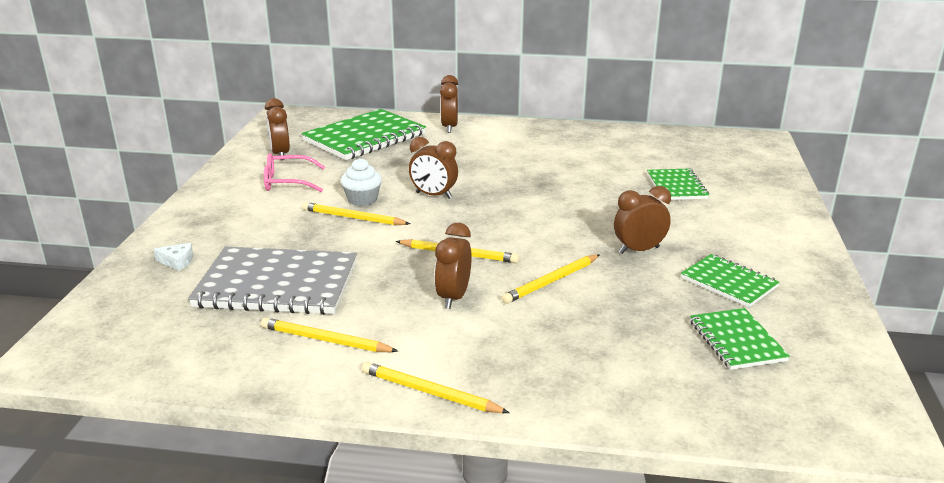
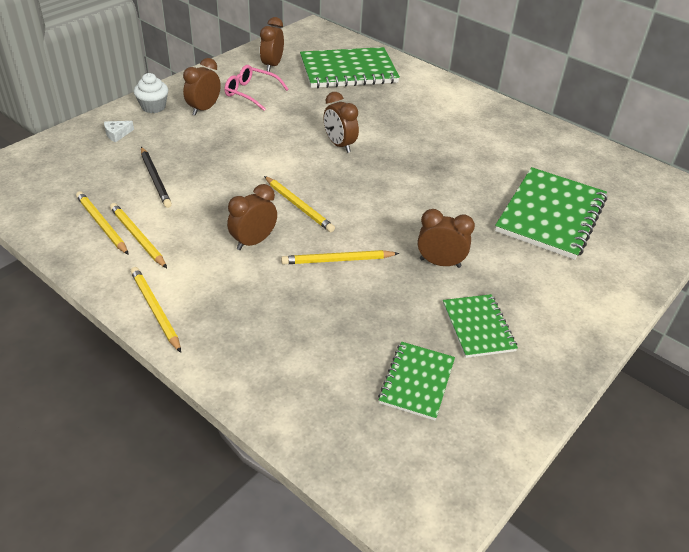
camera: 30 degrees right, 15 degrees up
(177, 261) = (117, 134): white cheese -> white cheese turned 105 degrees clockwise
(277, 284) = (155, 179): grey notebook -> black pencil
(353, 218) = (261, 143): yellow pencil -> yellow pencil (102, 224)
(362, 200) = (284, 129): white cupcake -> white cupcake (153, 107)
(449, 127) = (424, 83): brown clock -> brown clock (204, 109)
(676, 186) = (551, 215): green notebook -> green notebook, size x1.81

